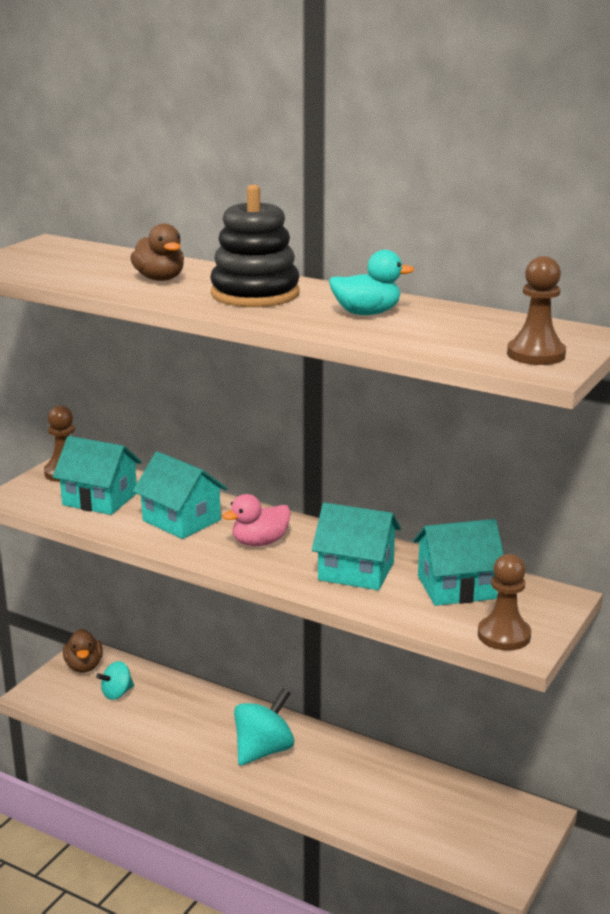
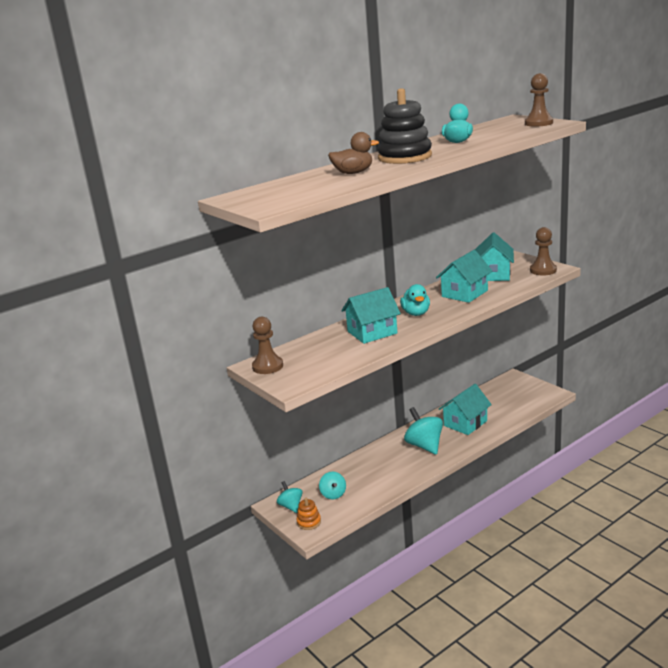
camera: 65 degrees left, 0 degrees up
(52, 688) = (309, 522): none -> orange stacking toy
(84, 666) = (291, 506): brown duck -> turquoise spinning top
(100, 499) = (321, 356): turquoise house -> turquoise house (465, 423)
(260, 542) = (416, 313): pink duck -> turquoise duck

